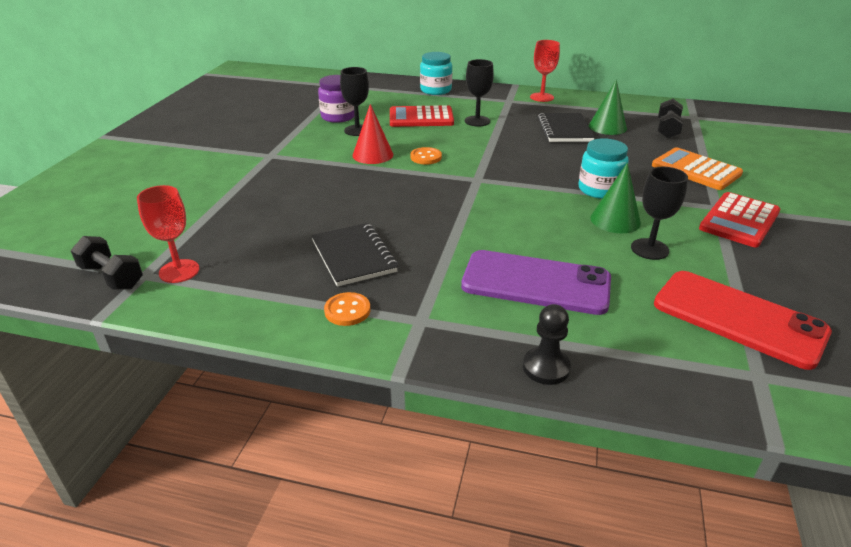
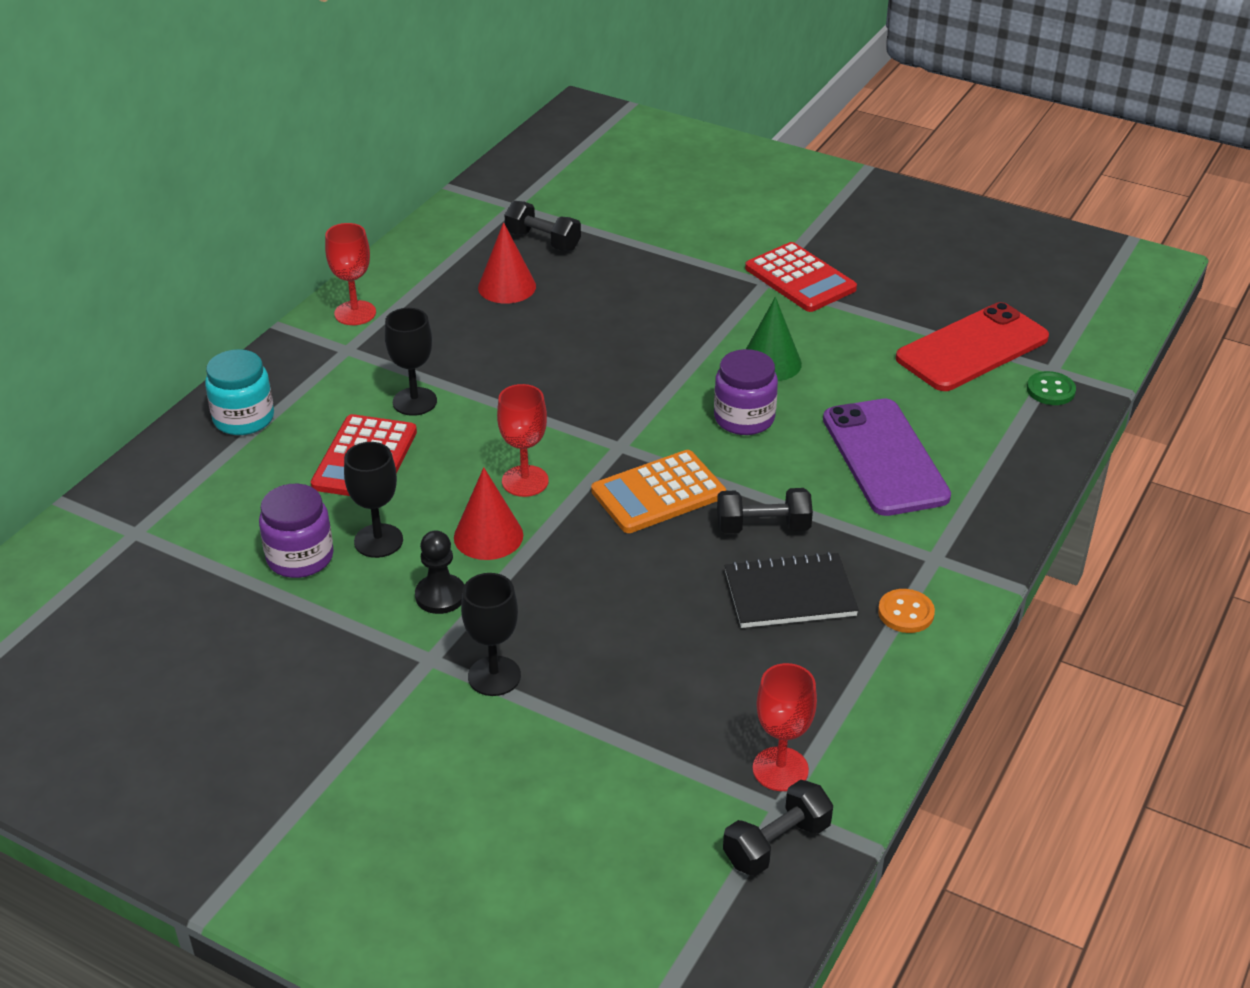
camera: 75 degrees left, 5 degrees up
(421, 238) = (763, 527): none -> black dumbbell
(426, 157) = (525, 481): orange button -> red goblet
(536, 283) = (884, 458): purple phone -> purple phone turned 45 degrees counterclockwise
(539, 217) = (744, 418): none -> purple jar
(546, 367) = (1024, 487): black pawn -> black pawn (440, 596)
(565, 130) = (495, 326): black notebook -> none
(599, 189) = (692, 351): turquoise jar -> none
(607, 127) = (507, 287): green cone -> red cone
(649, 249) = (840, 359): black goblet -> black goblet (494, 676)
(696, 170) = (670, 262): orange calculator -> orange calculator (658, 493)
(719, 377) = (1050, 390): none -> green button

